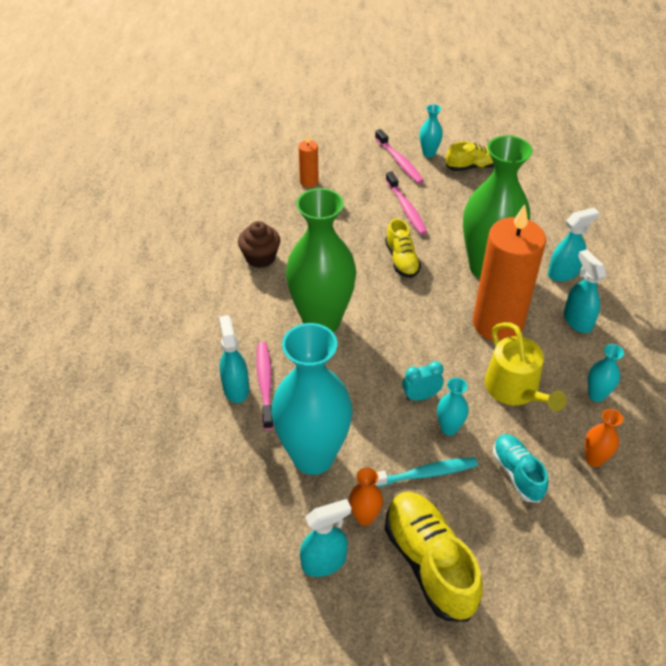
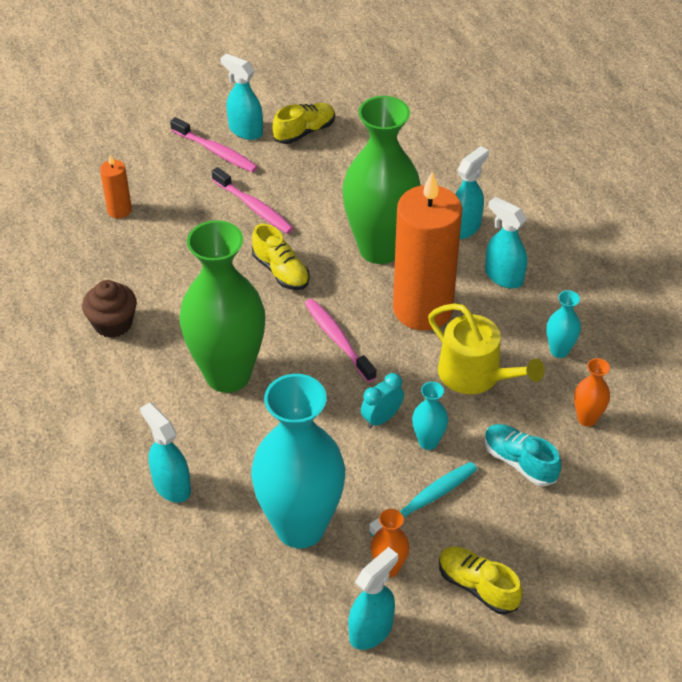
camera: 25 degrees left, 0 degrees up
(265, 383) = (202, 468): pink toothbrush -> pink toothbrush (338, 340)
(429, 153) = (245, 130): turquoise vase -> turquoise spray bottle
(429, 563) = (477, 586): yellow shoe -> yellow shoe, size x0.60

